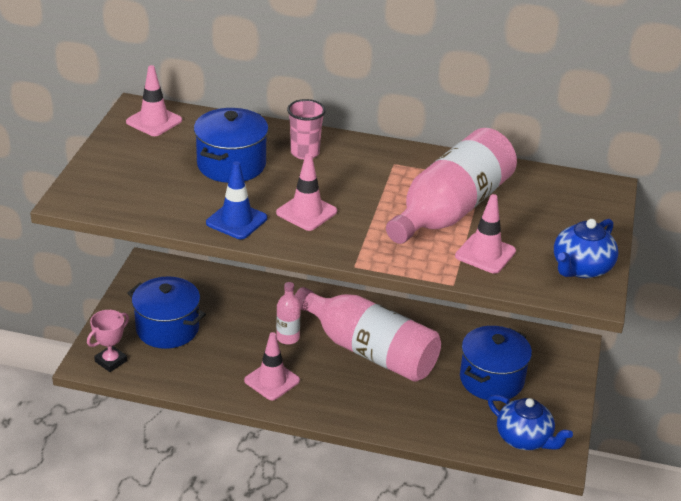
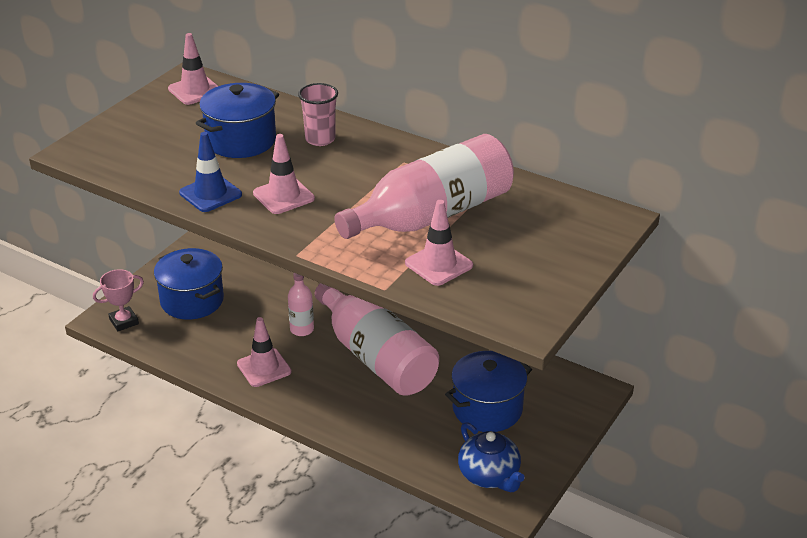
camera: 20 degrees right, 0 degrees up
(581, 268) = (533, 295): blue teapot -> none

